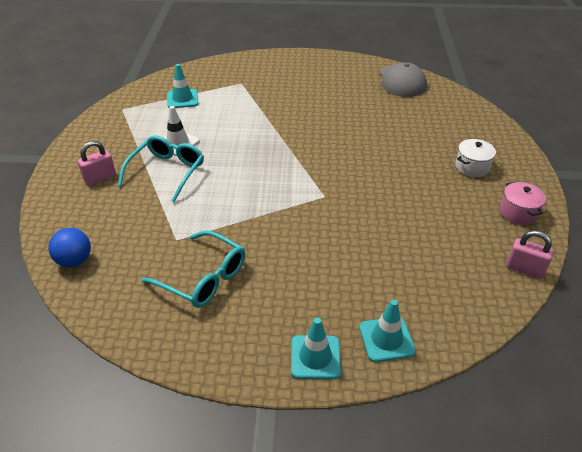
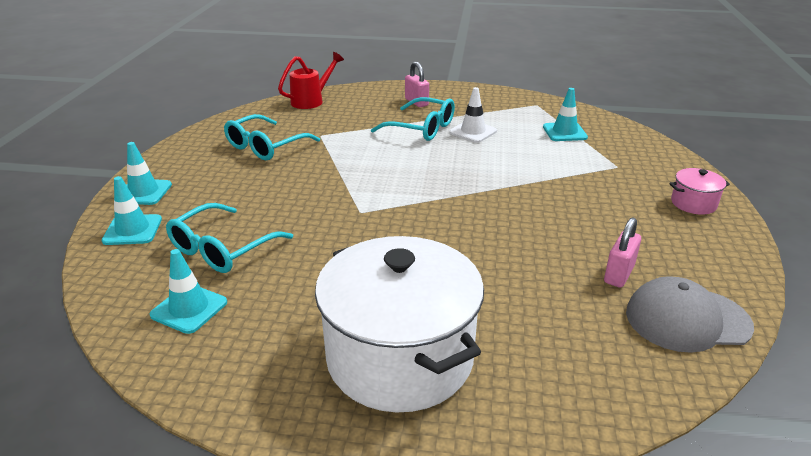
camera: 95 degrees right, 10 degrees down
(75, 261) = (312, 100): blue ball -> red watering can
(398, 266) = (221, 250): none -> turquoise glasses
(472, 167) = (400, 357): white pot -> white pot, size x2.42
(473, 266) = (189, 309): none -> turquoise traffic cone
(518, 213) = (269, 385): pink pot -> pink pot (693, 203)
(524, 269) = (155, 357): pink padlock -> pink padlock (618, 274)

